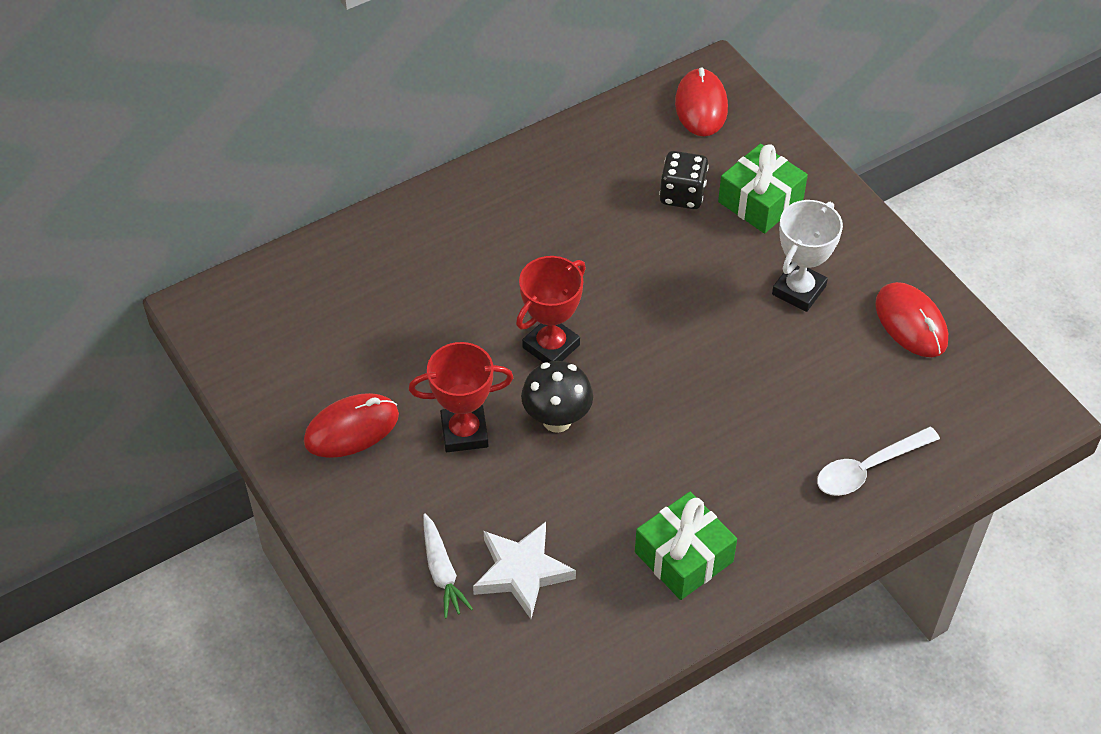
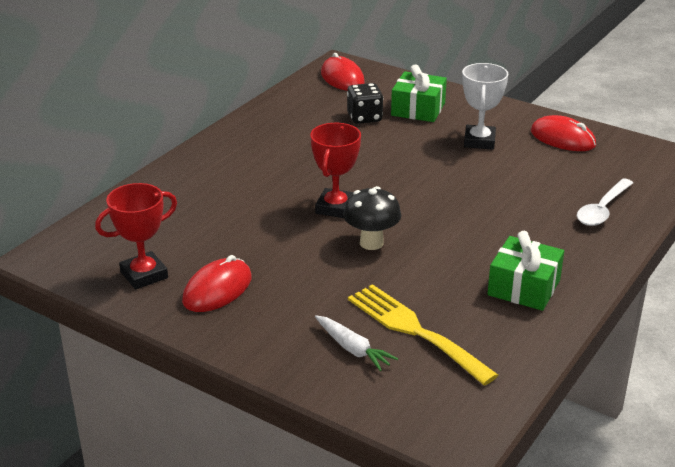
camera: 25 degrees left, 20 degrees down
(464, 432) = (308, 268): red trophy -> red trophy (144, 275)
(522, 572) = (414, 330): white star -> yellow fork

